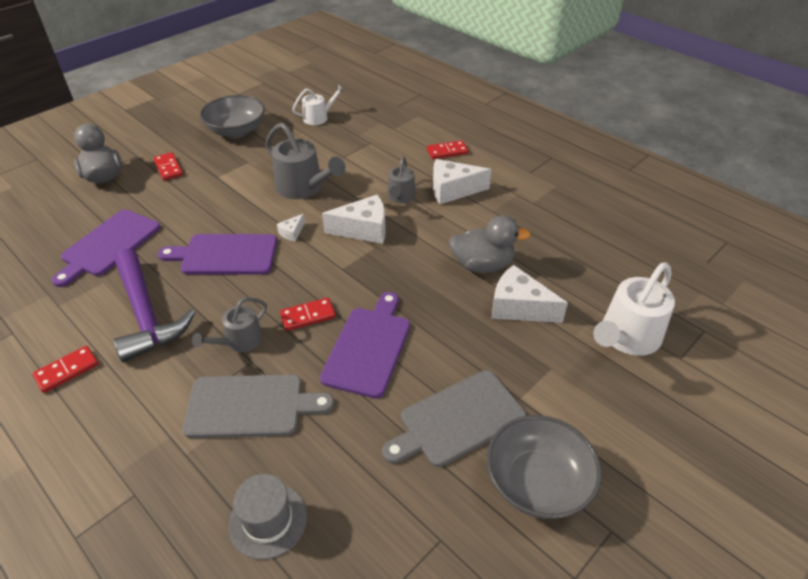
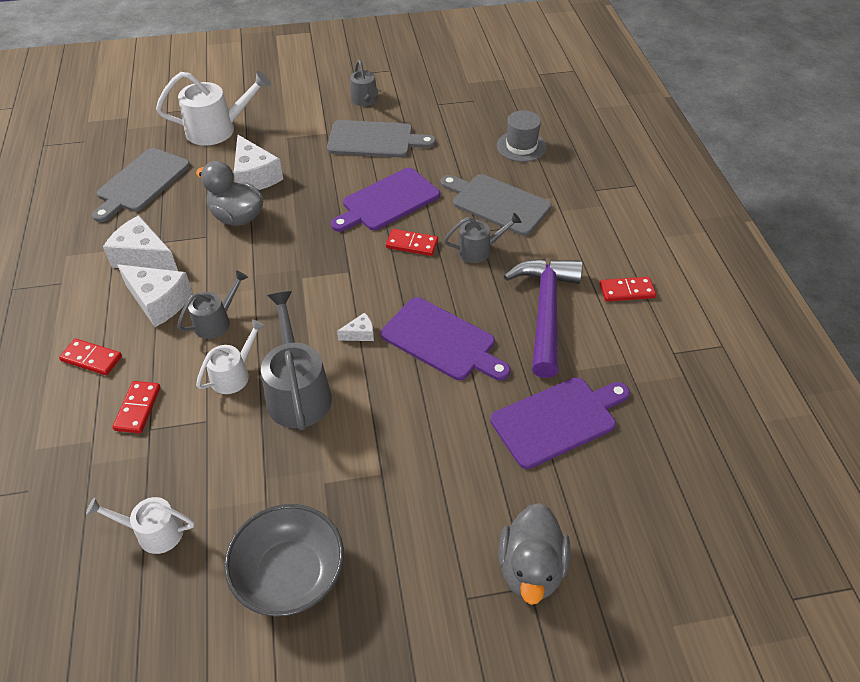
camera: 145 degrees left, 5 degrees up
(168, 168) = (434, 533): red domino -> red domino (138, 408)
(353, 179) = (234, 374): none -> white watering can
(363, 230) = (291, 301): white cheese -> white cheese (143, 257)
(537, 482) = (365, 100): grey bowl -> grey watering can
(598, 253) = (141, 182): none -> grey cutting board

